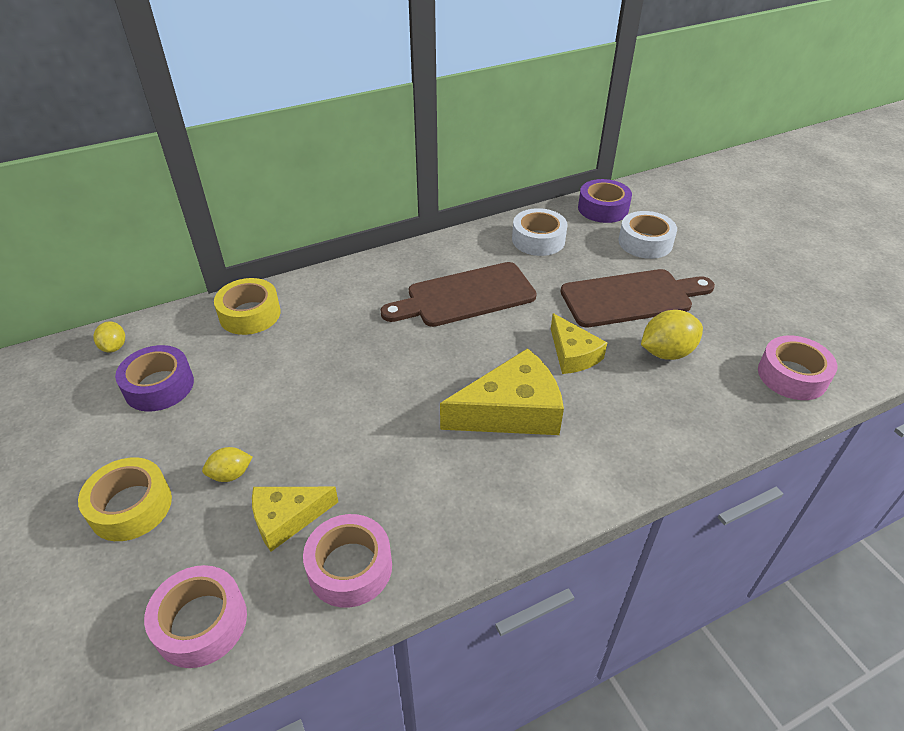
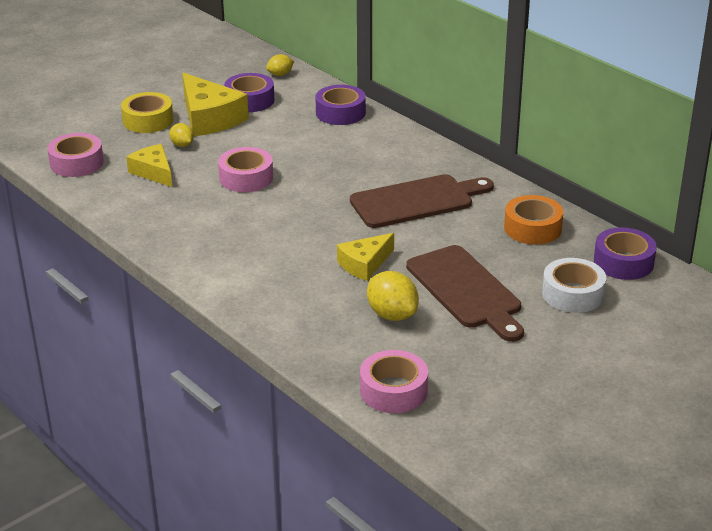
camera: 75 degrees right, 10 degrees down
(250, 314) = (340, 113): yellow tape -> purple tape
(350, 567) = (123, 201): pink tape -> pink tape (246, 178)
(465, 296) = (417, 201): brown cutting board -> brown cutting board turned 105 degrees clockwise
(511, 411) = (282, 242): yellow cheese -> yellow cheese (209, 118)
(538, 240) = (532, 228): white tape -> orange tape

